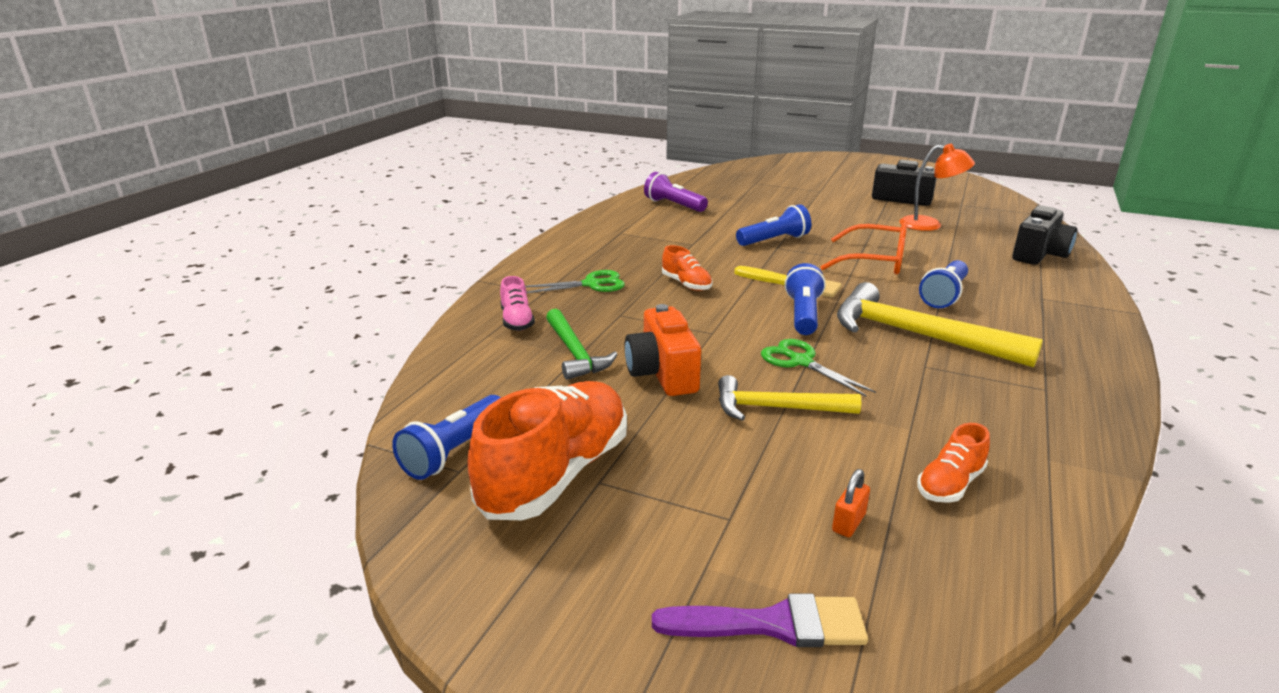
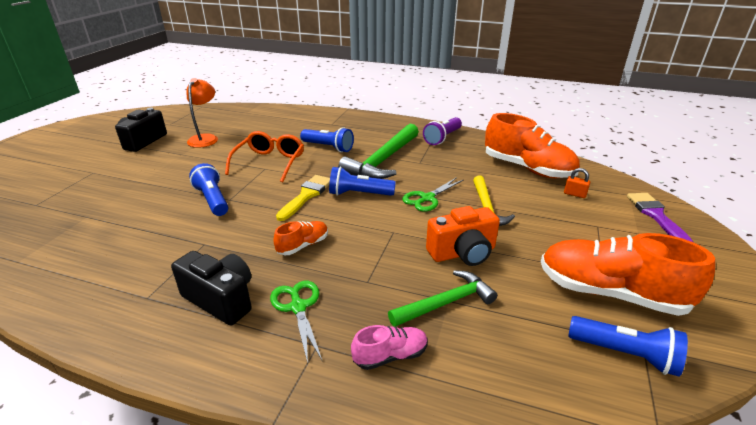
camera: 95 degrees left, 5 degrees up
(674, 205) = (72, 259): purple flashlight -> purple flashlight (442, 138)
(917, 335) = (383, 160): yellow hammer -> green hammer
(950, 484) = (527, 168): orange shoe -> orange shoe, size x2.10
(1039, 254) = (270, 116): black camera -> black camera (221, 299)

